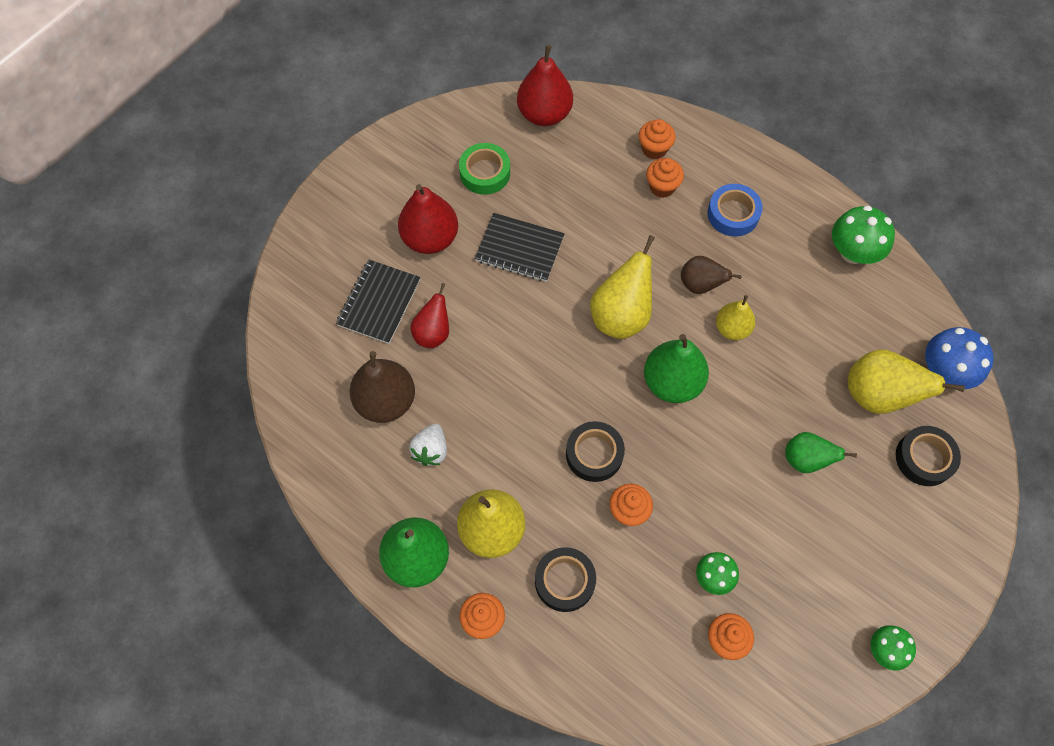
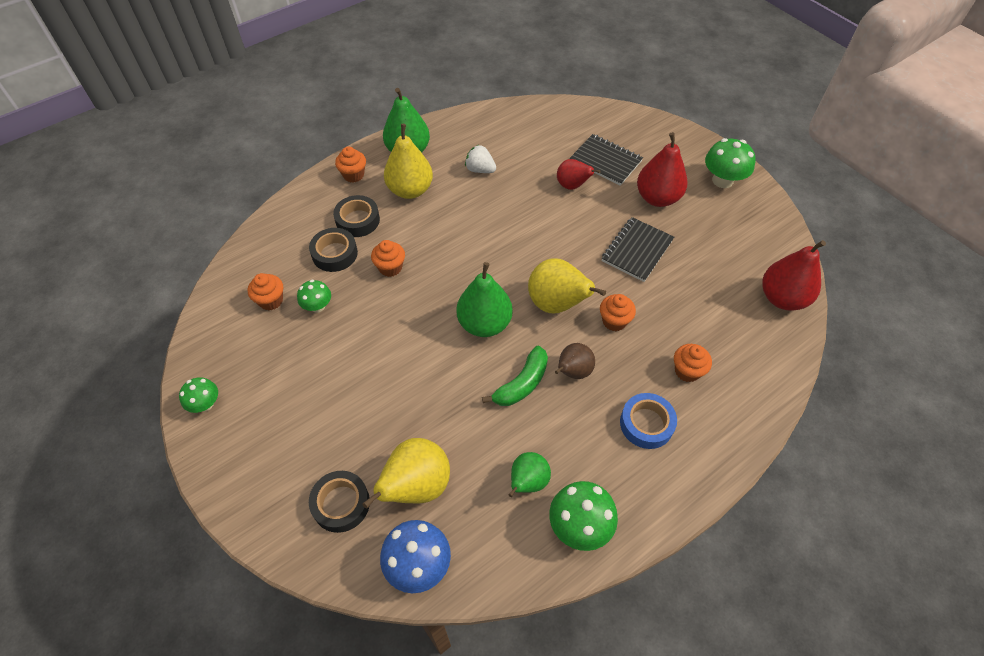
camera: 105 degrees right, 10 degrees down
(383, 176) = (722, 180): none -> green mushroom
(386, 401) = (525, 153): brown pear -> none
(485, 173) = (718, 243): green tape -> none
(594, 454) = (442, 258): black tape -> black tape (334, 254)
(654, 149) = (734, 377): orange cupcake -> orange cupcake (614, 321)
(732, 328) = (522, 384): yellow pear -> green banana
(805, 460) = (380, 401): green pear -> green pear (527, 482)

